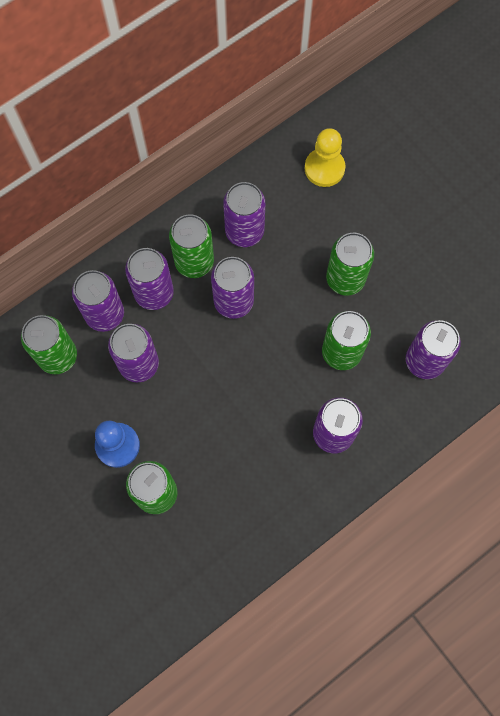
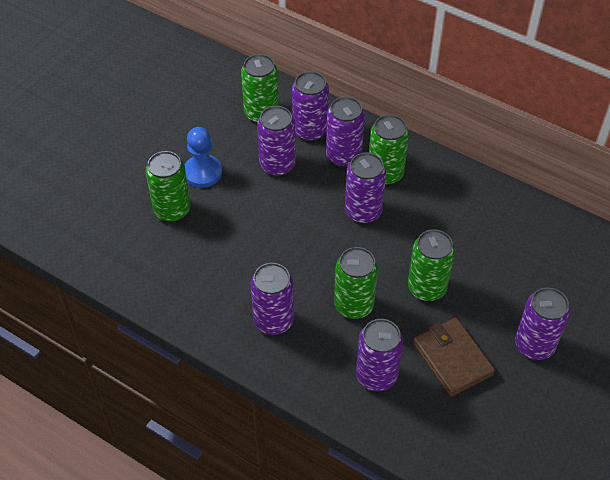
camera: 70 degrees right, 20 degrees down
(244, 231) = (432, 199): purple can -> purple can (534, 345)
(324, 168) = (527, 240): yellow pawn -> none
(429, 288) = (452, 359): none -> brown wallet

